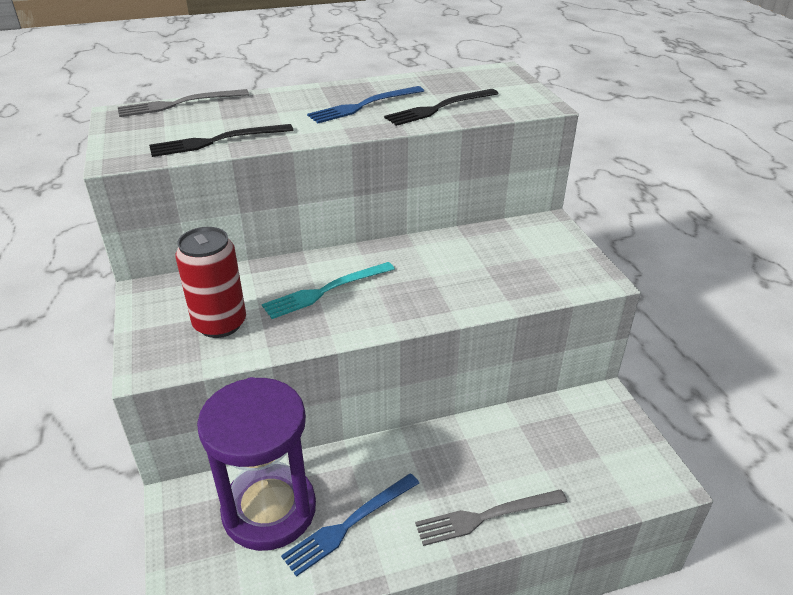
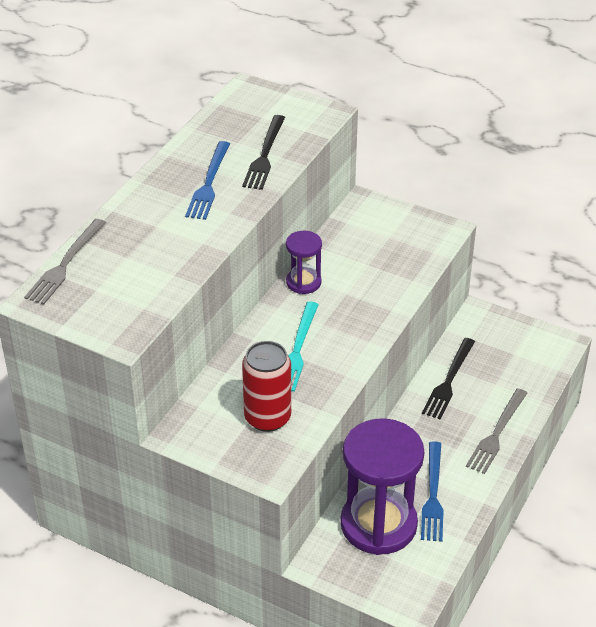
camera: 45 degrees left, 5 degrees up
(217, 141) = (165, 278): black fork -> black fork (448, 381)
(410, 249) = (303, 282): none -> purple hourglass

